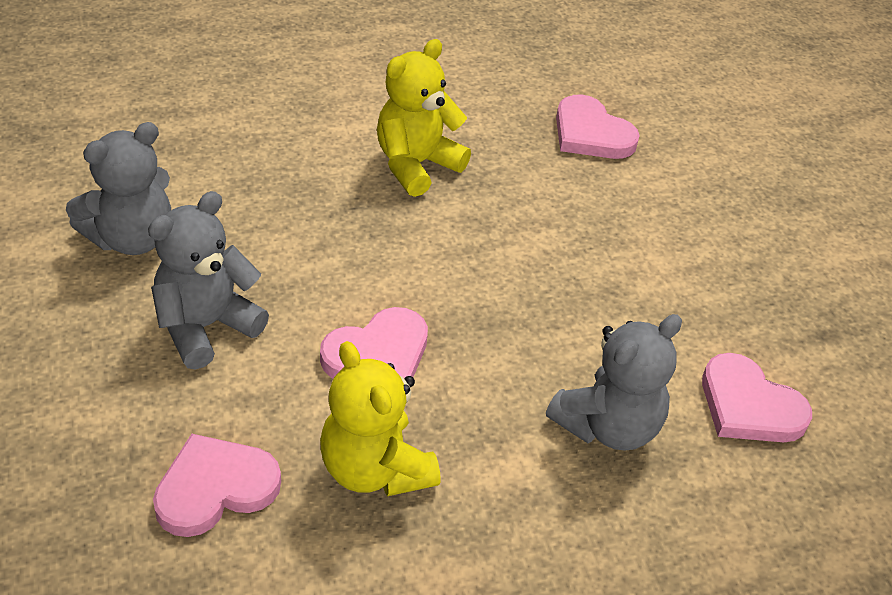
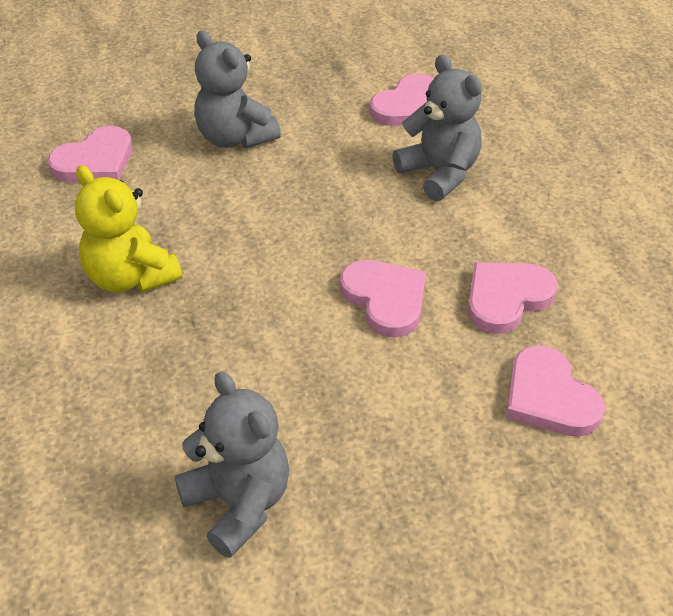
camera: 85 degrees left, 0 degrees up
(206, 326) = (364, 423): grey teddy bear -> grey teddy bear (235, 138)
(375, 469) = (506, 298): yellow teddy bear -> pink heart

